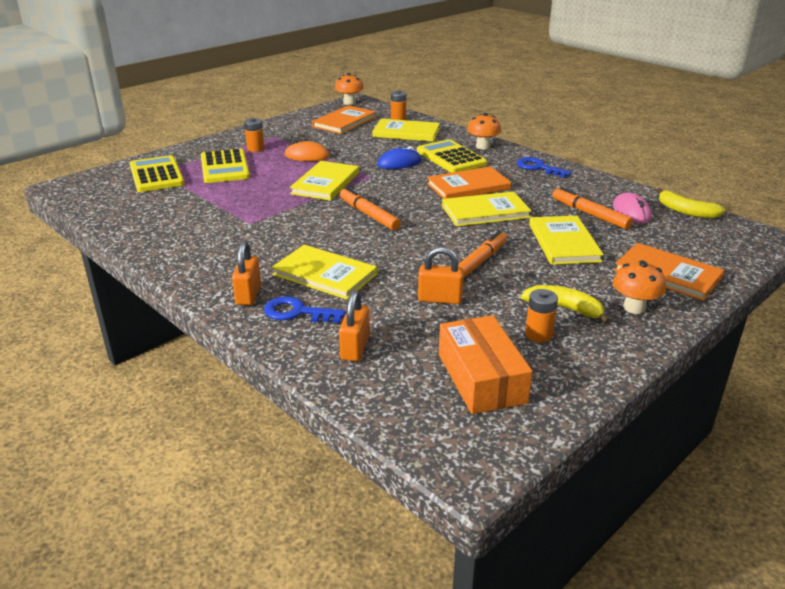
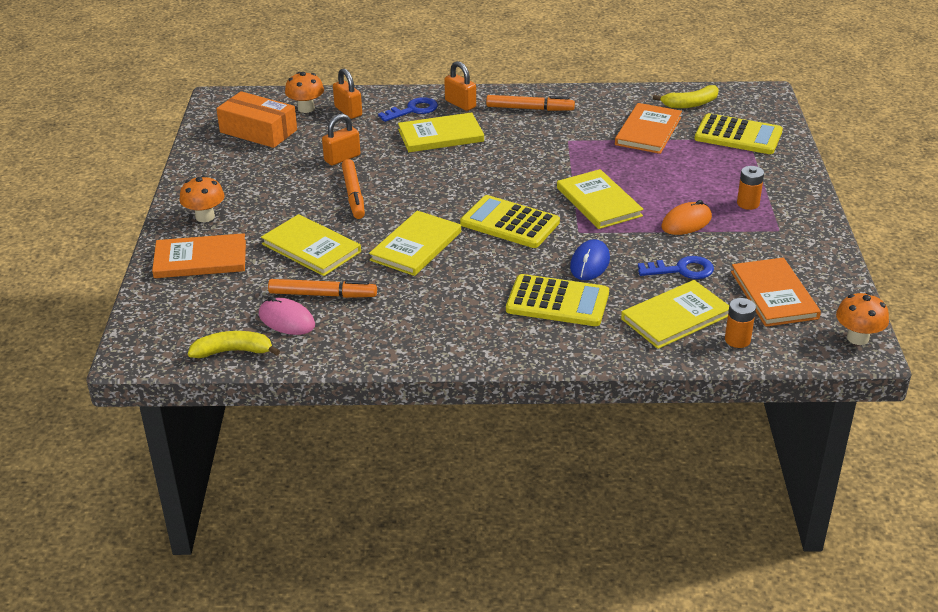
camera: 135 degrees right, 5 degrees up
(224, 167) = (714, 171): yellow calculator -> yellow calculator (510, 223)
(368, 214) = (502, 192): orange marker -> orange marker (529, 109)
(468, 186) = (475, 269): orange book -> orange book (648, 131)
(483, 146) = (557, 343): orange mushroom -> orange mushroom (306, 108)
(538, 167) = (449, 339): blue key -> blue key (682, 270)
(538, 334) = (252, 168): orange battery -> none
(564, 308) = (253, 192): yellow banana -> yellow banana (690, 104)

